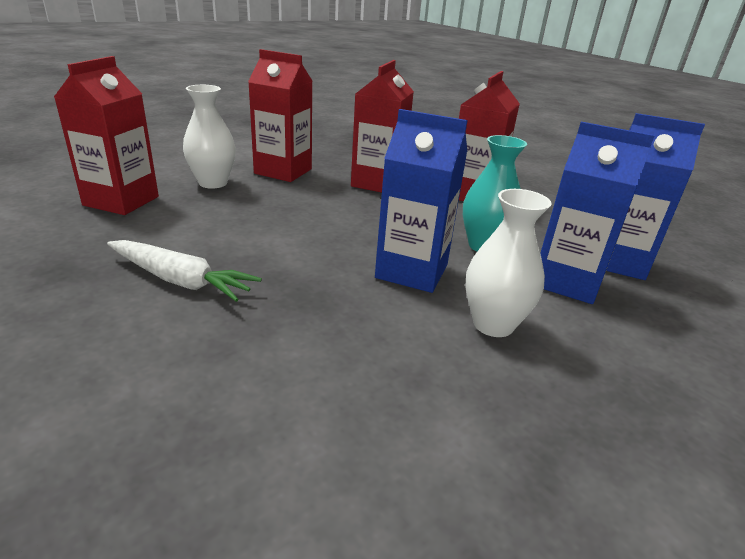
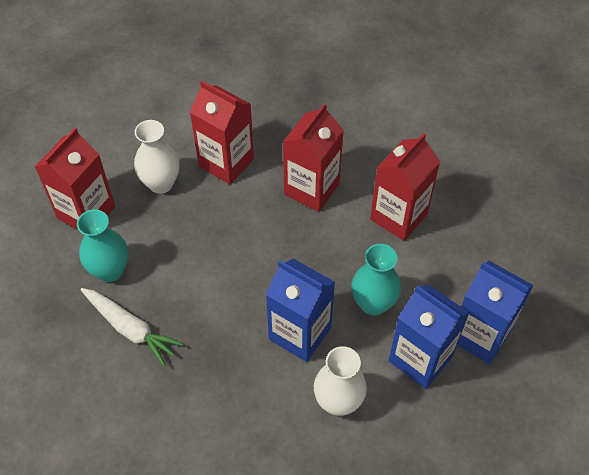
camera: 15 degrees right, 25 degrees up
(151, 237) = (110, 270): none -> turquoise vase

